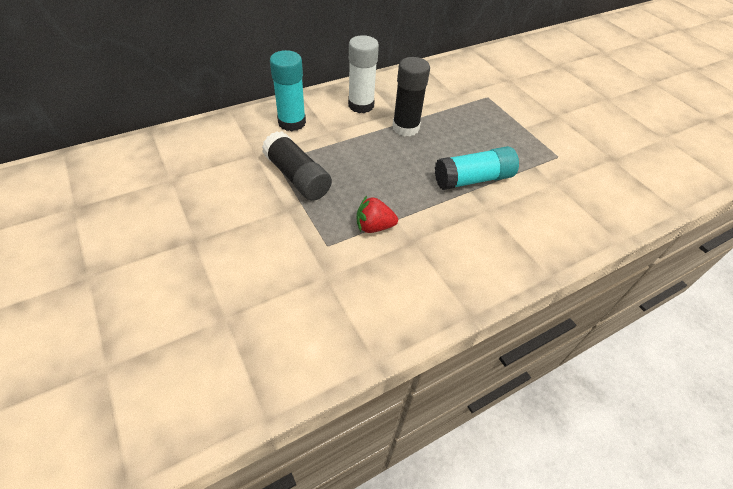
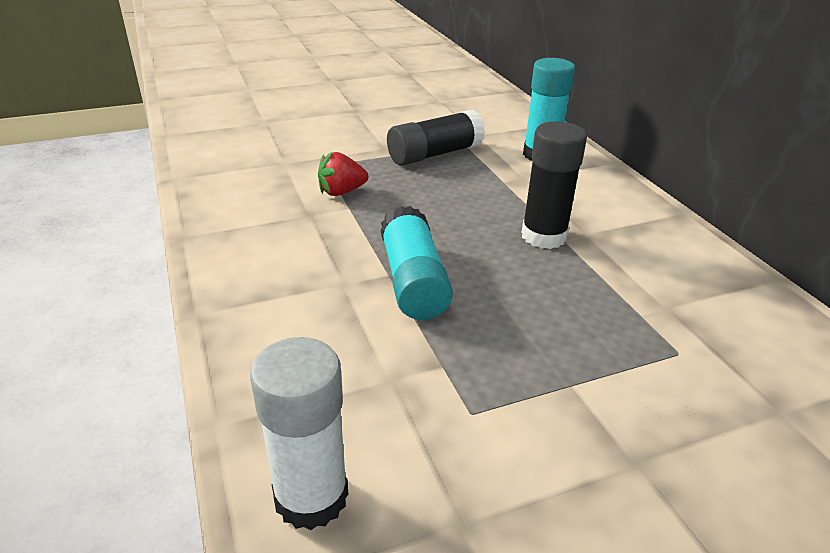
camera: 100 degrees right, 15 degrees down
(361, 105) = (596, 204): white glue stick -> white glue stick (311, 496)
(374, 226) = (341, 192): red strawberry -> red strawberry turned 120 degrees counterclockwise

